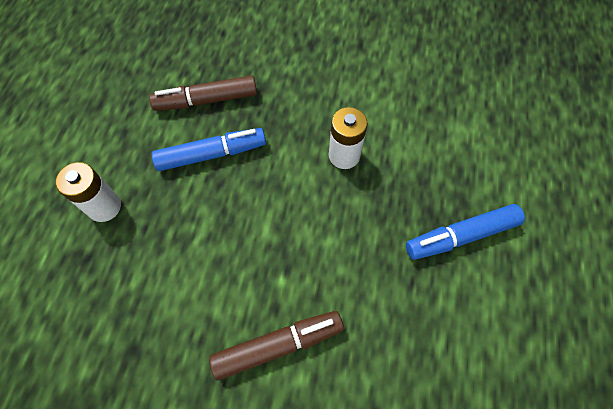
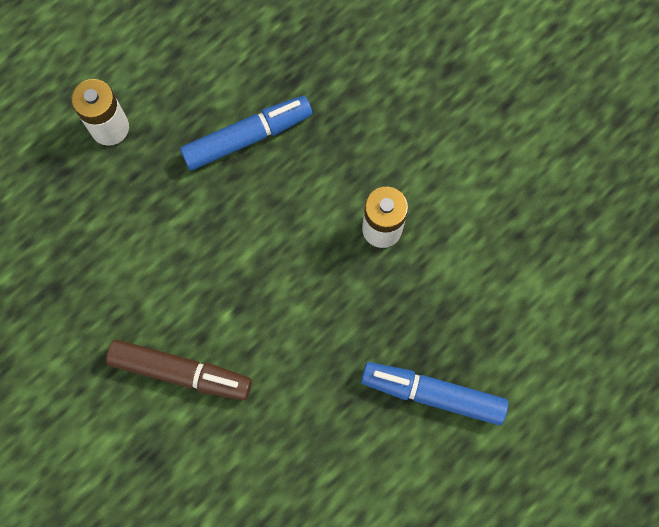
camera: 35 degrees right, 10 degrees up
(206, 100) = (283, 68): brown marker -> none
(212, 154) = (247, 137): blue marker -> blue marker turned 45 degrees counterclockwise

